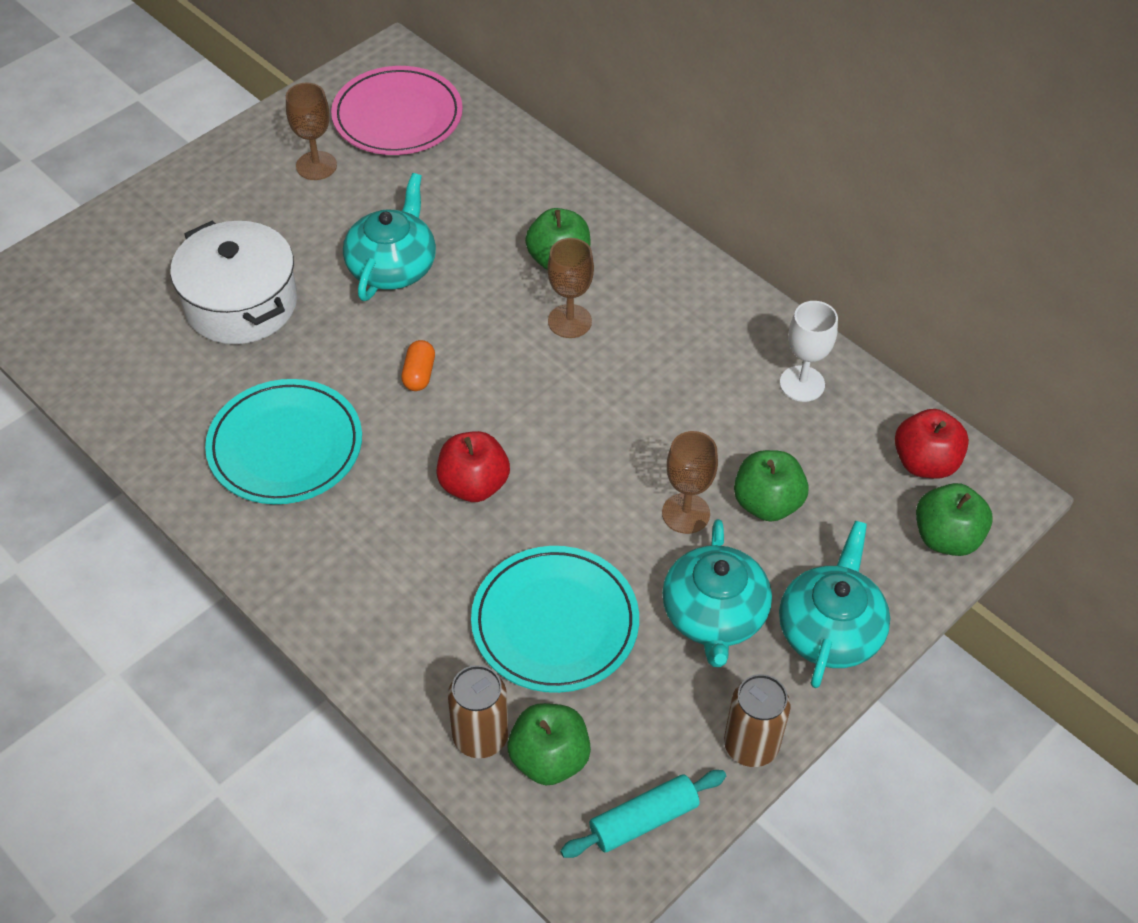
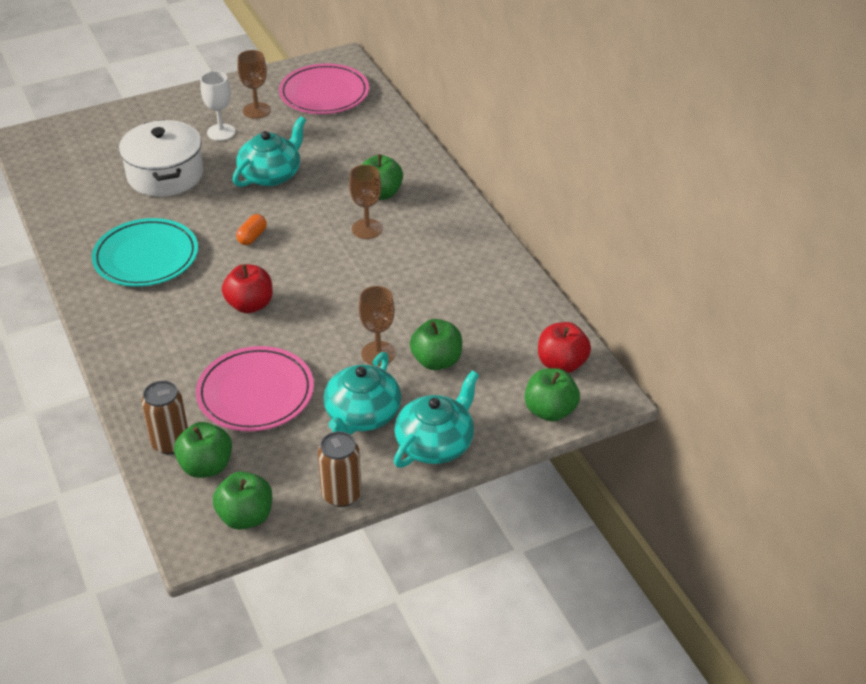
camera: 20 degrees right, 10 degrees down
(555, 623) = (255, 393): turquoise plate -> pink plate
(643, 820) = (245, 517): turquoise rolling pin -> green apple
(802, 384) = (503, 298): white goblet -> white goblet (221, 132)

